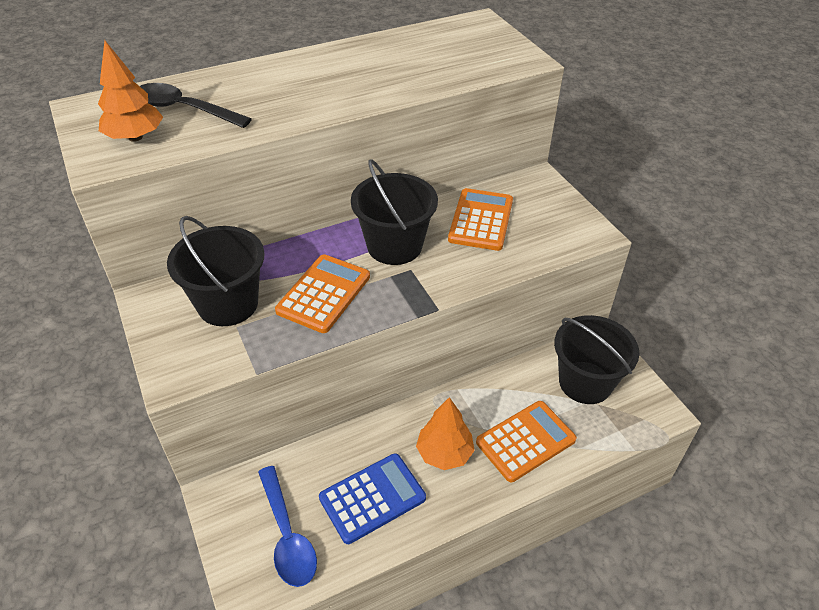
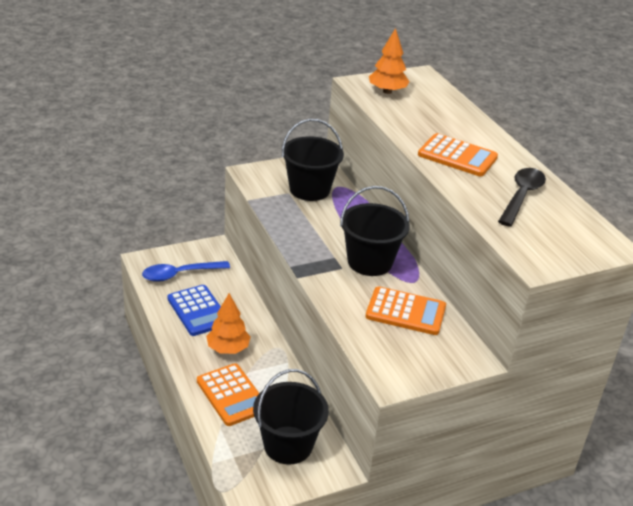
camera: 90 degrees right, 10 degrees down
(184, 109) = (423, 106): black spoon -> black spoon (521, 196)
(323, 294) = (317, 227): orange calculator -> orange calculator (457, 156)

